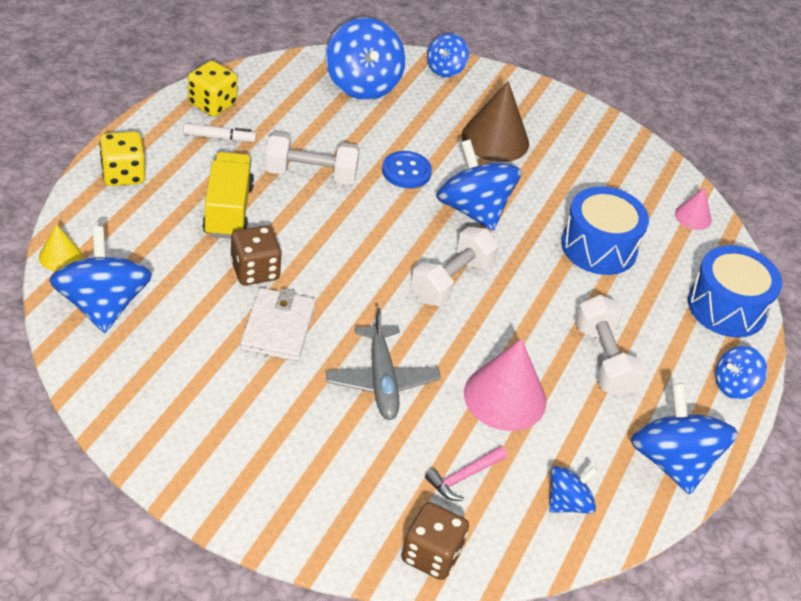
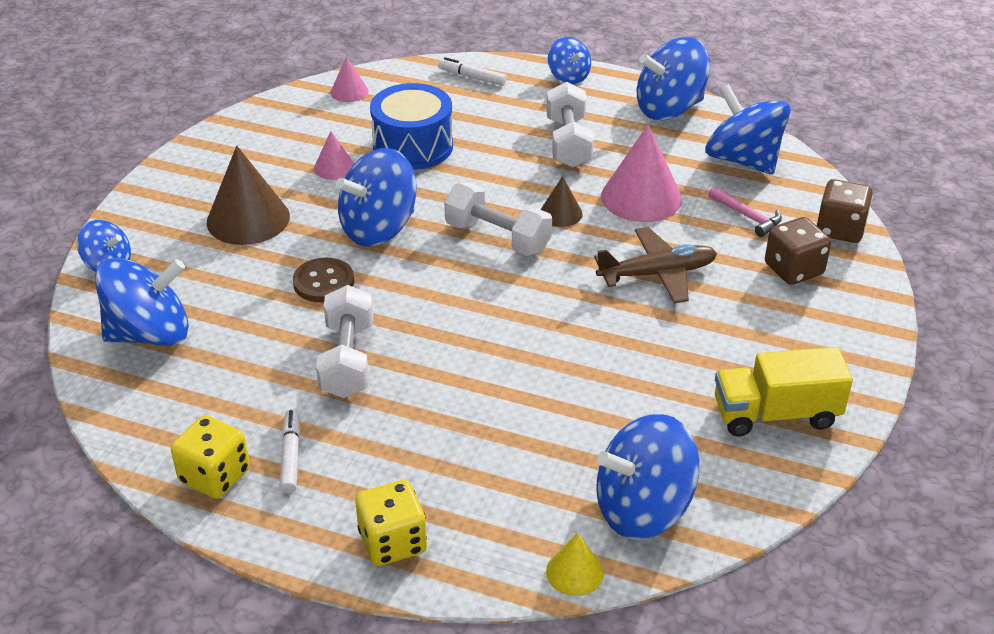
camera: 90 degrees left, 5 degrees down
(228, 211) = (437, 424): yellow truck -> yellow truck (775, 414)
(255, 271) = (535, 385): brown dice -> brown dice (793, 269)
(278, 328) = (617, 355): white wallet -> none
(381, 381) = (658, 274): grey plane -> brown plane
(406, 171) = (323, 282): blue button -> brown button
(483, 331) = (561, 213): none -> brown cone
(566, 194) = (334, 167): none -> pink cone
(568, 503) = (743, 160): blue spinning top -> blue spinning top, size x1.79
(604, 360) = (568, 142): white dumbbell -> white dumbbell turned 75 degrees counterclockwise
(726, 307) = (472, 77): blue drum -> white marker

